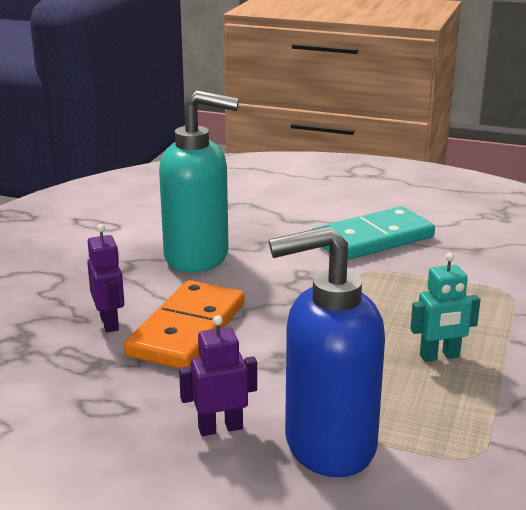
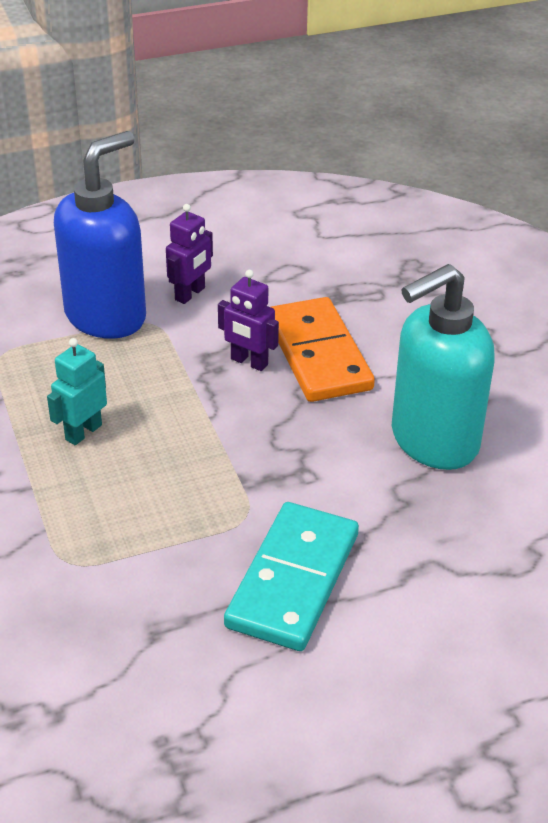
camera: 140 degrees right, 15 degrees up
(109, 323) = (386, 330): purple robot -> purple robot (249, 362)

